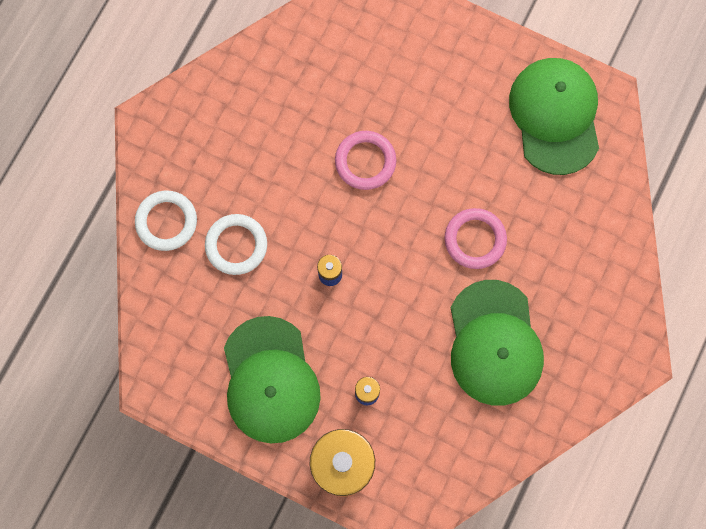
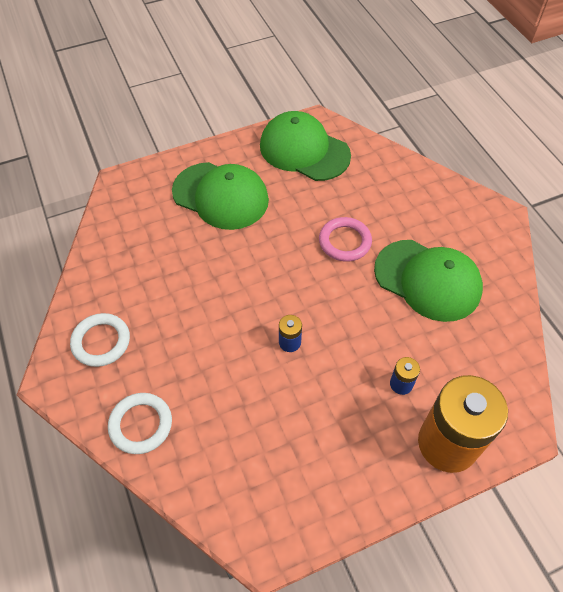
camera: 50 degrees left, 20 degrees down
(236, 245) = (208, 388): white ring -> white ring (101, 342)
(270, 380) = (335, 445): green cap -> green cap (220, 196)
(365, 161) = (231, 263): pink ring -> none

